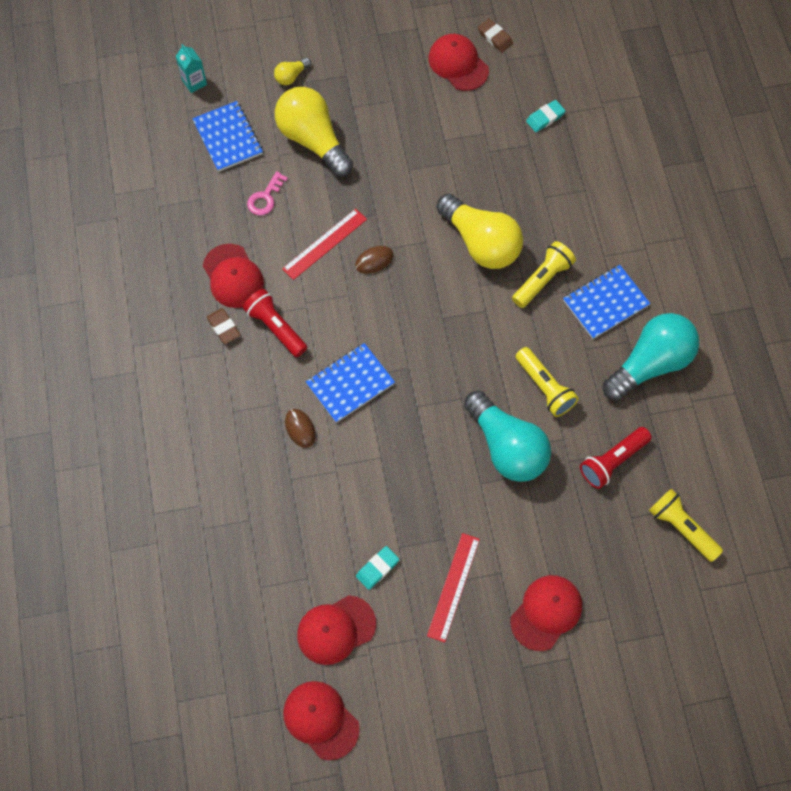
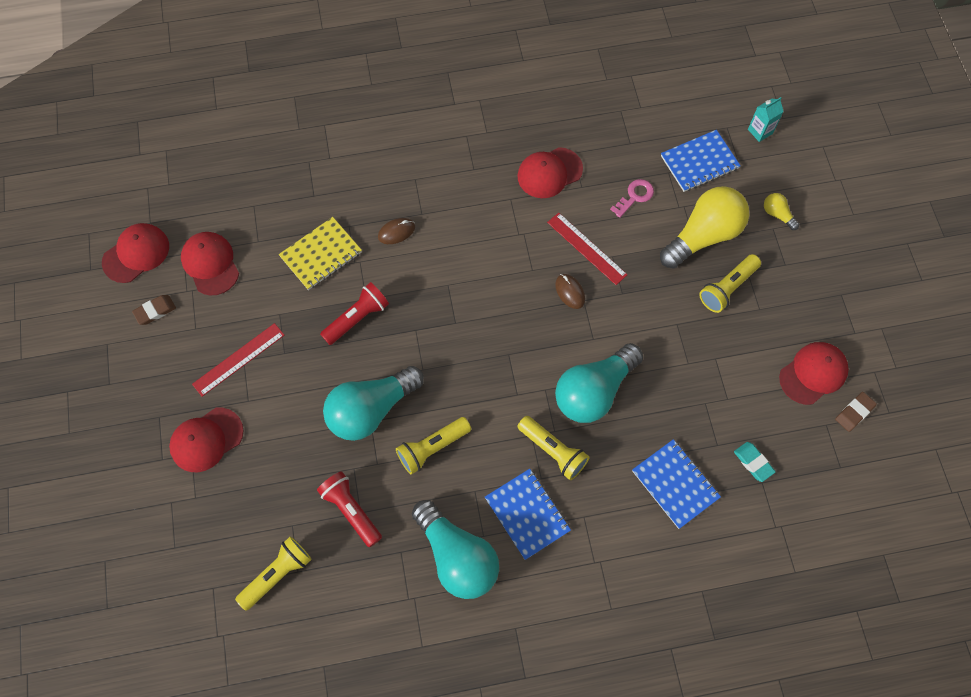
camera: 90 degrees right, 0 degrees up
(223, 327) = (497, 167): brown eraser -> brown eraser (155, 311)
(265, 198) = (634, 196): pink key -> pink key turned 105 degrees clockwise
(275, 327) = (497, 209): red flashlight -> red flashlight (357, 318)
(326, 507) = (321, 255): none -> yellow notebook
(350, 384) = (439, 272): blue notebook -> blue notebook (675, 484)
(371, 124) = (727, 288): none -> yellow flashlight
(377, 568) = (261, 296): turquoise eraser -> none
(453, 587) = (238, 359): red ruler -> red ruler turned 60 degrees counterclockwise
(480, 243) = (594, 391): yellow light bulb -> turquoise light bulb
(546, 612) = (206, 440): red cap -> red cap turned 105 degrees clockwise

